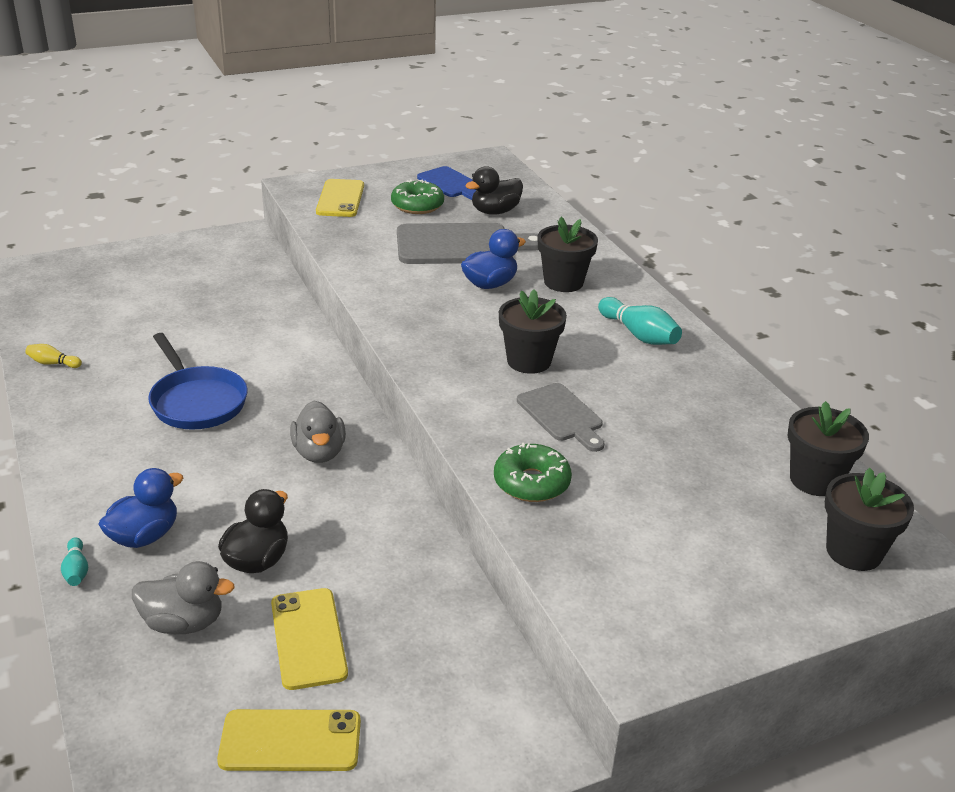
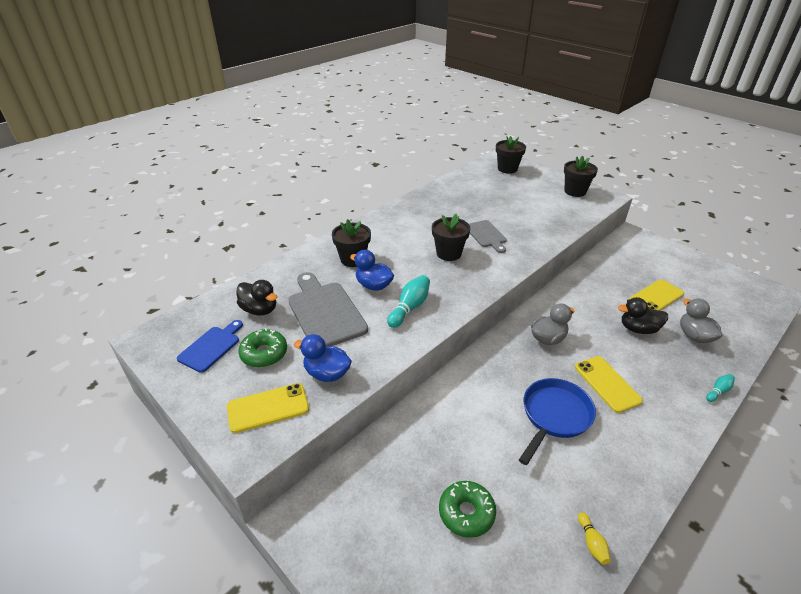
camera: 110 degrees left, 5 degrees up
(144, 536) = (671, 377): blue duck -> blue duck (327, 373)
(290, 741) = (699, 284): yellow phone -> yellow phone (607, 384)
(531, 483) = (542, 233): green donut -> green donut (466, 513)
(562, 415) = (486, 235): grey cutting board -> grey cutting board turned 120 degrees clockwise
(639, 335) = (395, 227): turquoise bowling pin -> turquoise bowling pin (410, 307)
(815, 480) = (473, 177): black flower pot -> black flower pot (575, 191)

